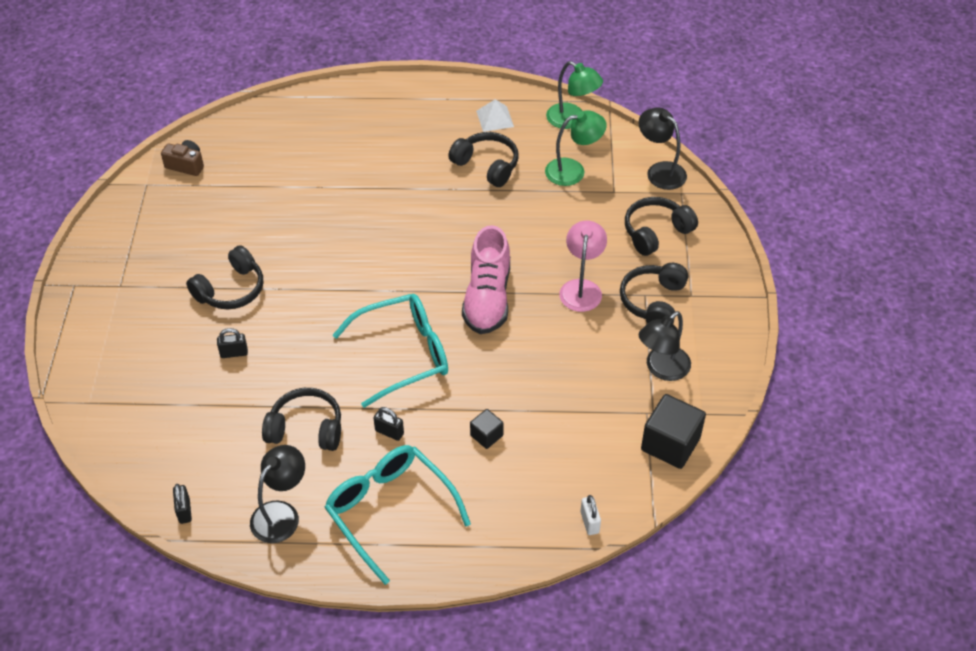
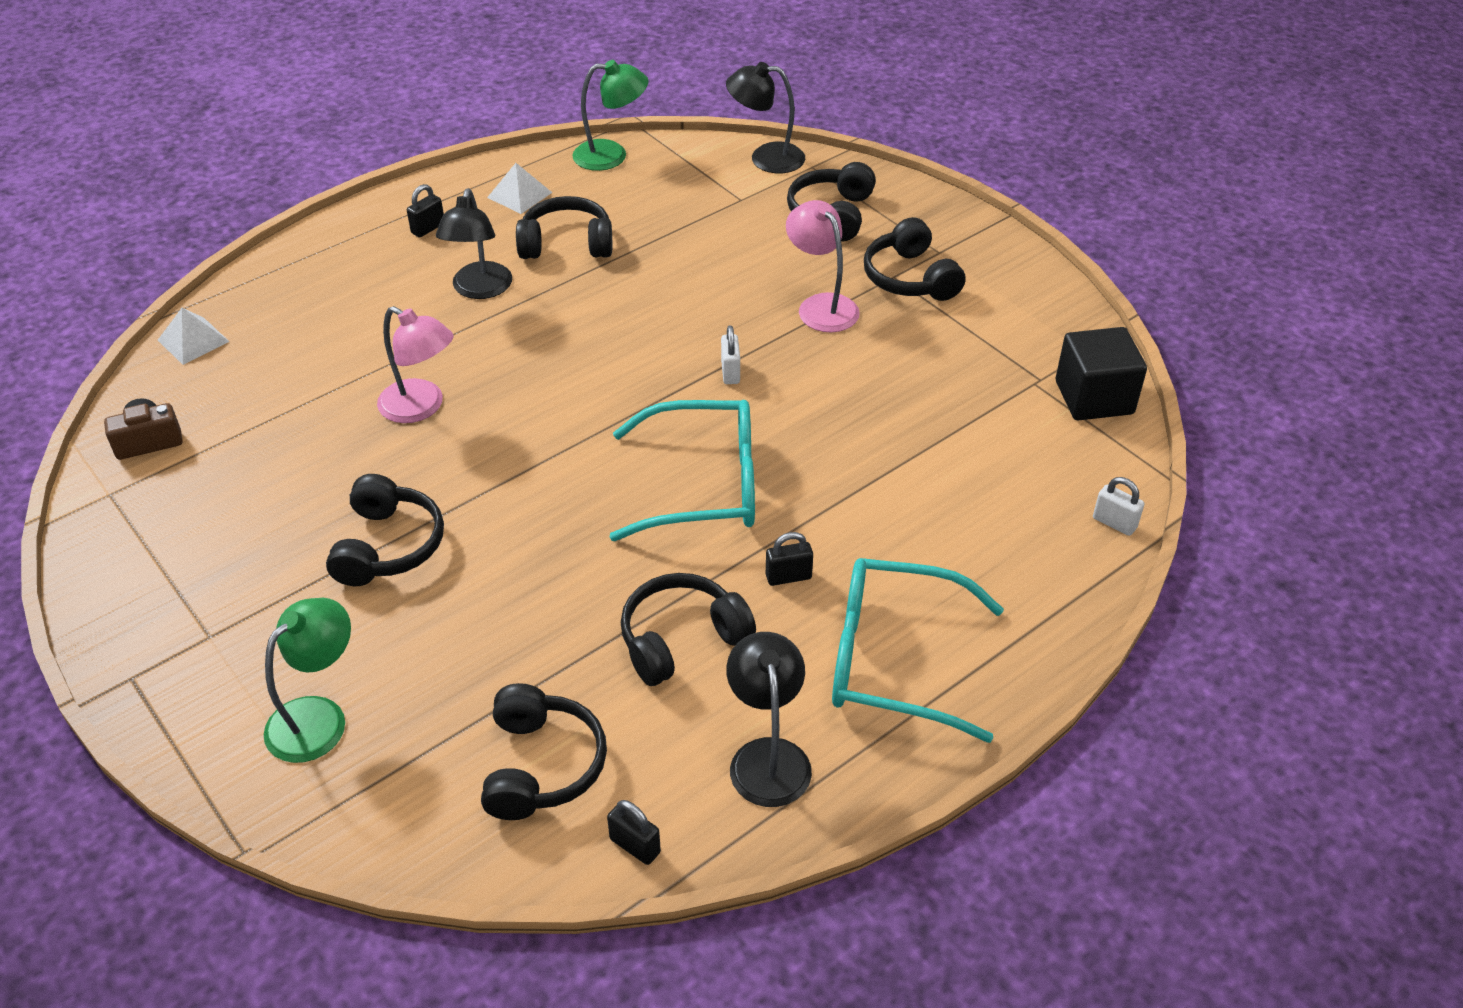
camera: 40 degrees left, 5 degrees down
(186, 445) = (542, 766): none -> black headphones
(234, 353) = (480, 615): black padlock -> black padlock (428, 228)
(254, 119) = (193, 341): none -> white pyramid
(318, 222) = (421, 407): none -> pink lamp
(403, 354) = (703, 485): turquoise glasses -> turquoise glasses turned 60 degrees clockwise
(486, 435) = (902, 509): black cube -> none
(487, 298) = (730, 372): pink shoe -> white padlock
(573, 170) = (672, 201): green lamp -> green lamp (318, 717)
(662, 369) = (997, 334): black lamp -> black lamp (480, 289)

